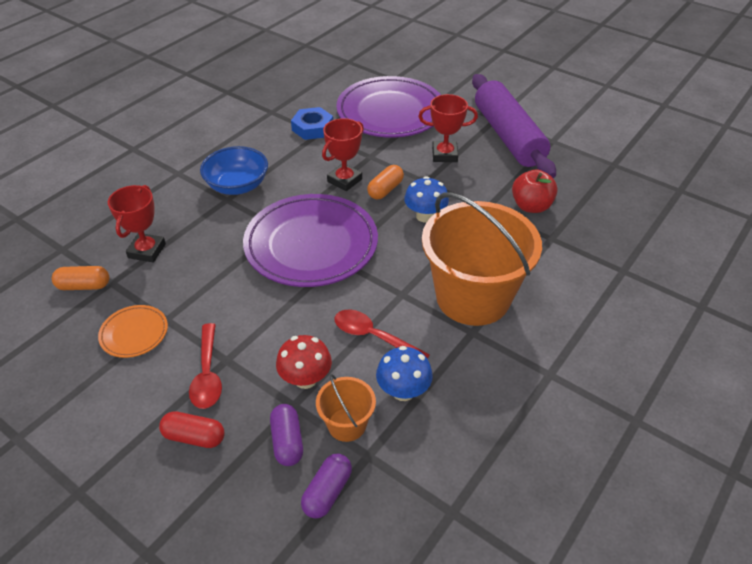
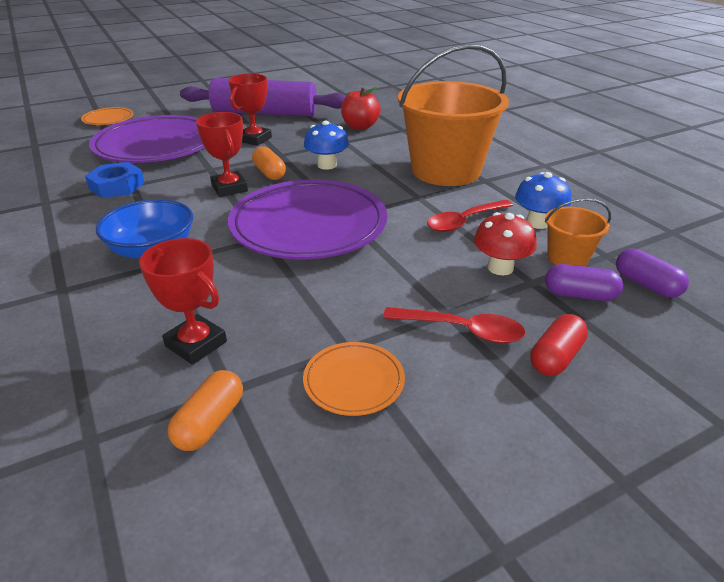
camera: 65 degrees left, 10 degrees down
(419, 67) = (108, 119): none -> orange plate

